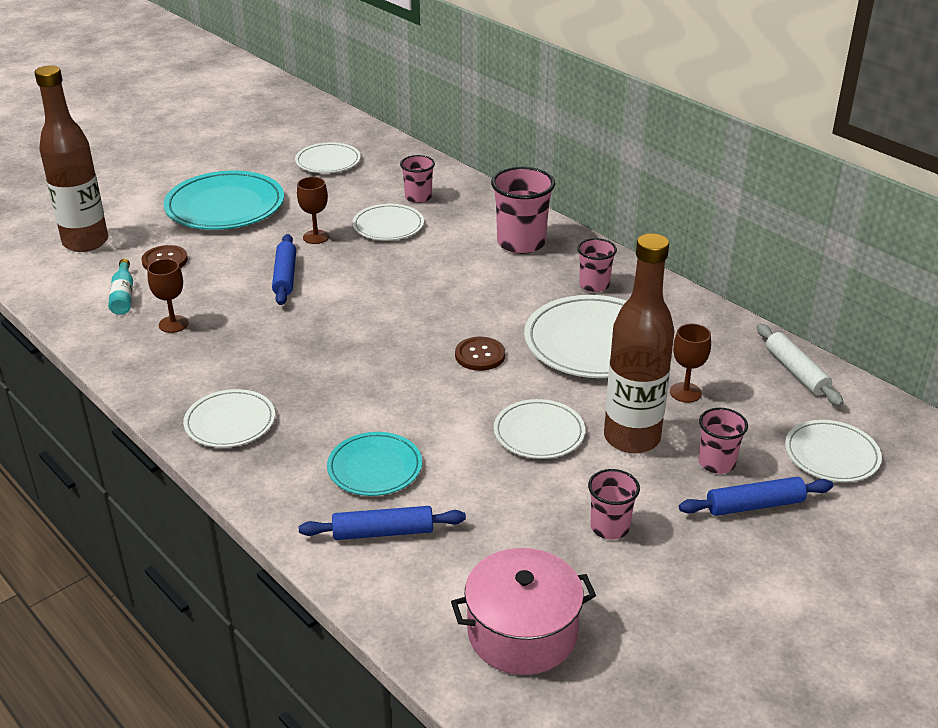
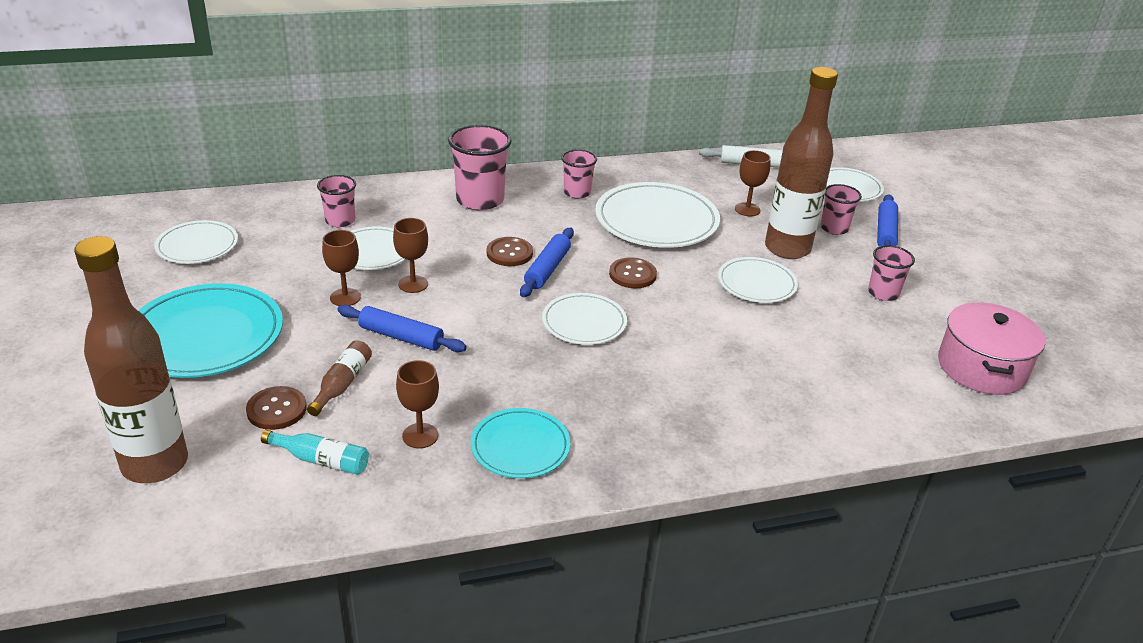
camera: 65 degrees left, 0 degrees up
(210, 274) = (342, 384): none -> brown bottle
(230, 422) = (632, 441): white plate -> white plate (584, 322)
(359, 257) = (413, 284): none -> brown goblet
(375, 467) = (755, 375): turquoise plate -> turquoise plate (520, 446)
(383, 532) = (842, 397): blue rolling pin -> blue rolling pin (547, 269)
(449, 284) = (509, 253): none -> brown button

